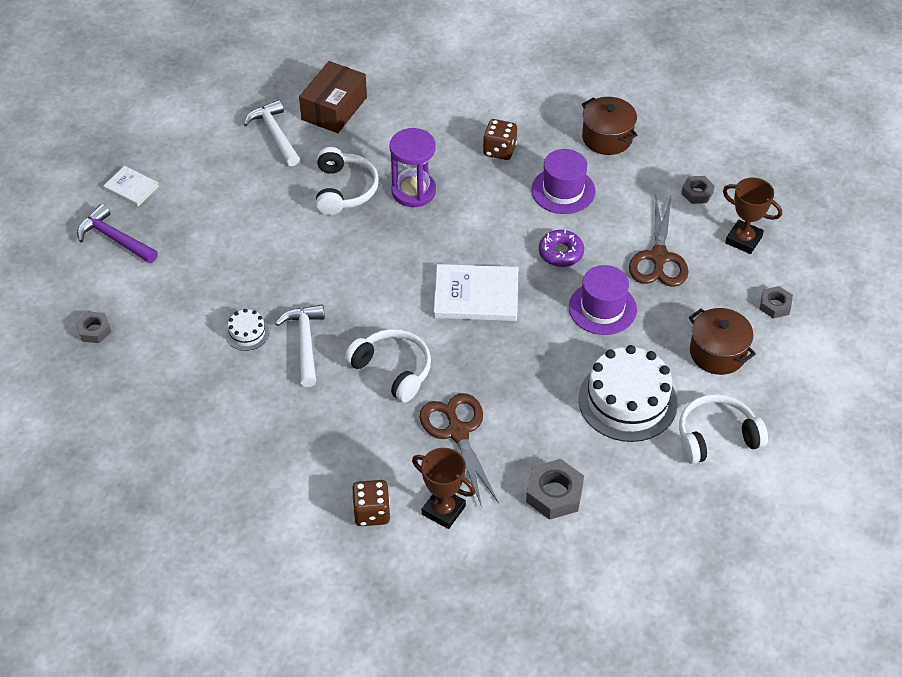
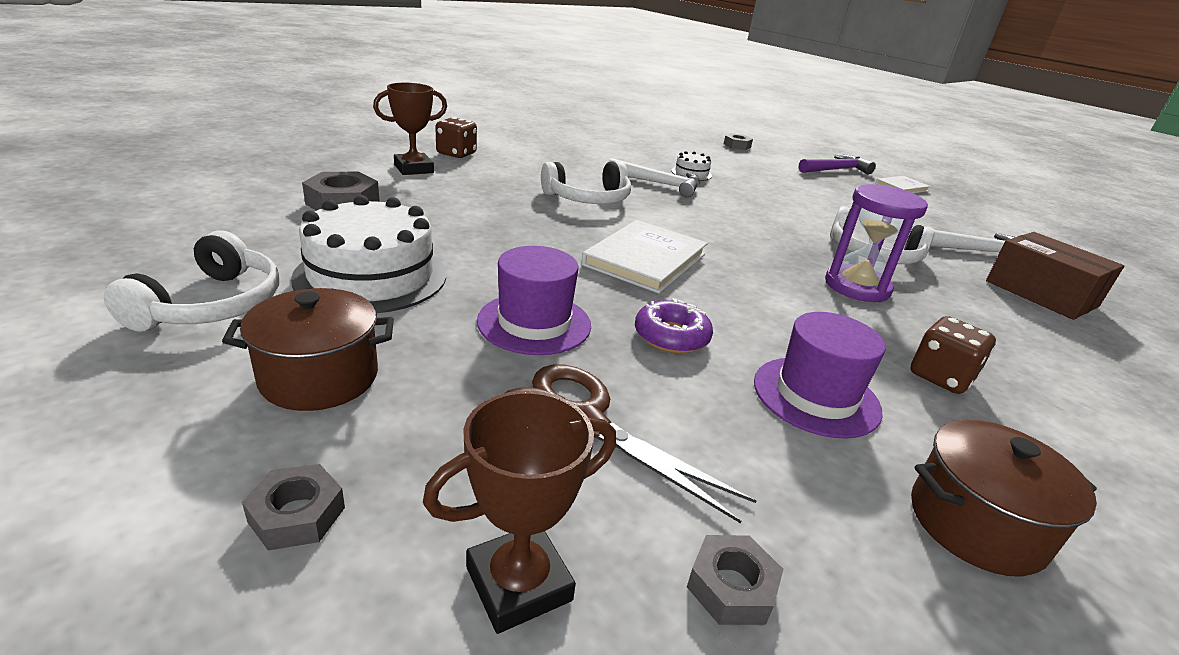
camera: 115 degrees right, 20 degrees down
(458, 432) = (480, 196): brown scissors -> none

